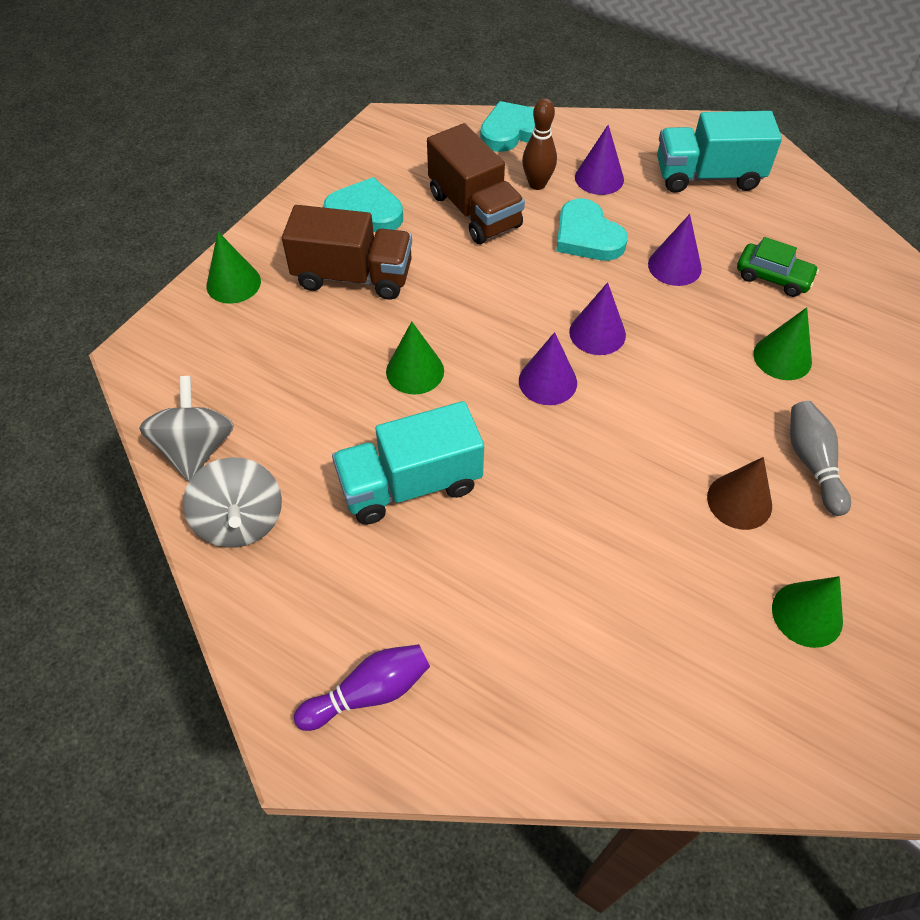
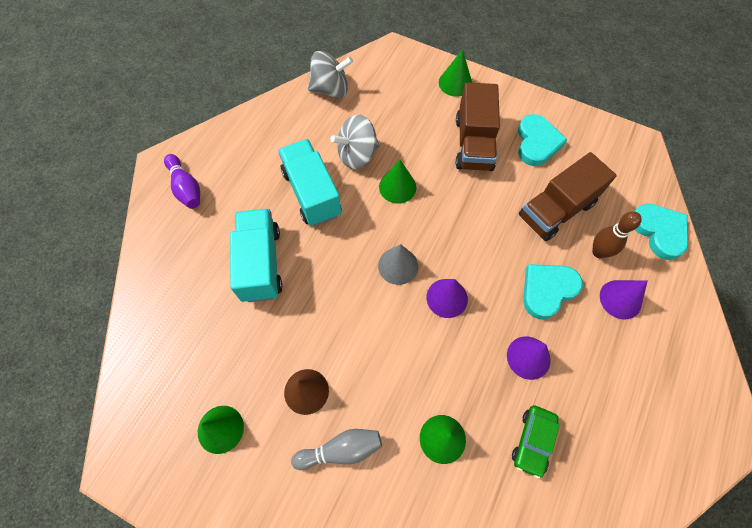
camera: 85 degrees right, 10 degrees up
(241, 521) = (285, 117): grey spinning top -> grey spinning top (357, 155)
(547, 381) = (398, 266): purple cone -> grey cone
(708, 176) = (651, 393): turquoise truck -> turquoise truck (261, 263)

